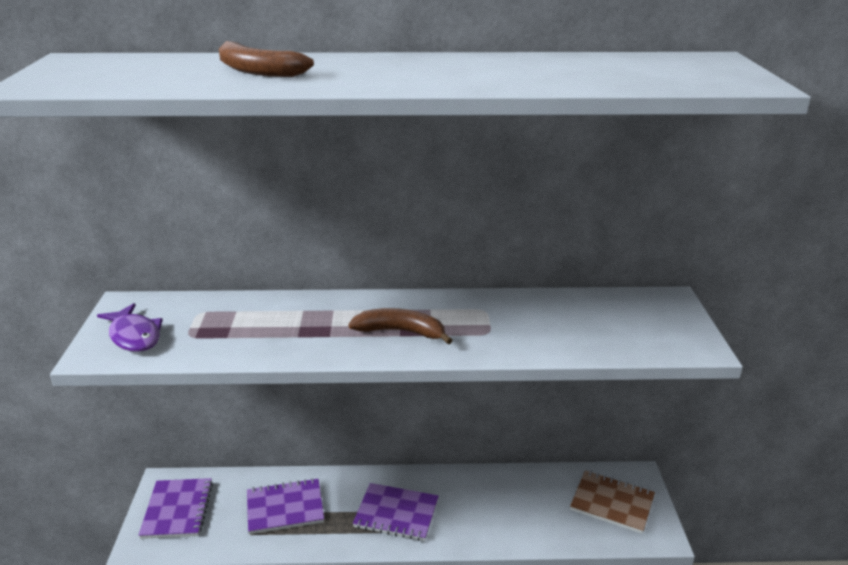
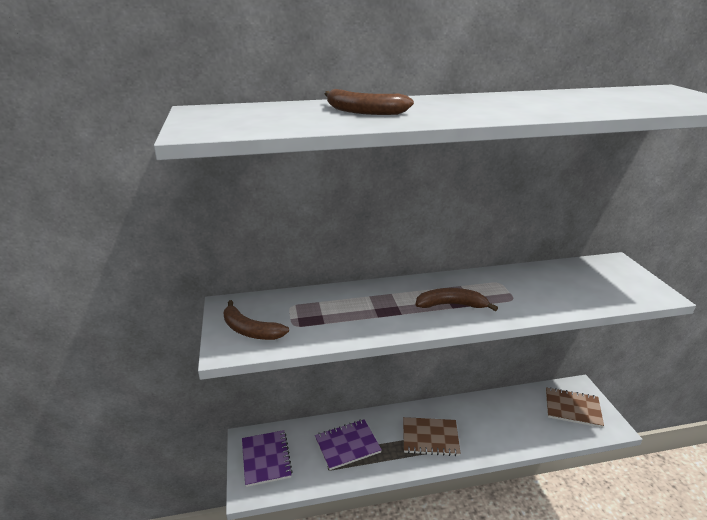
camera: 10 degrees left, 0 degrees up
(134, 336) = (250, 330): purple fish -> brown banana
(396, 514) = (430, 438): purple notebook -> brown notebook

